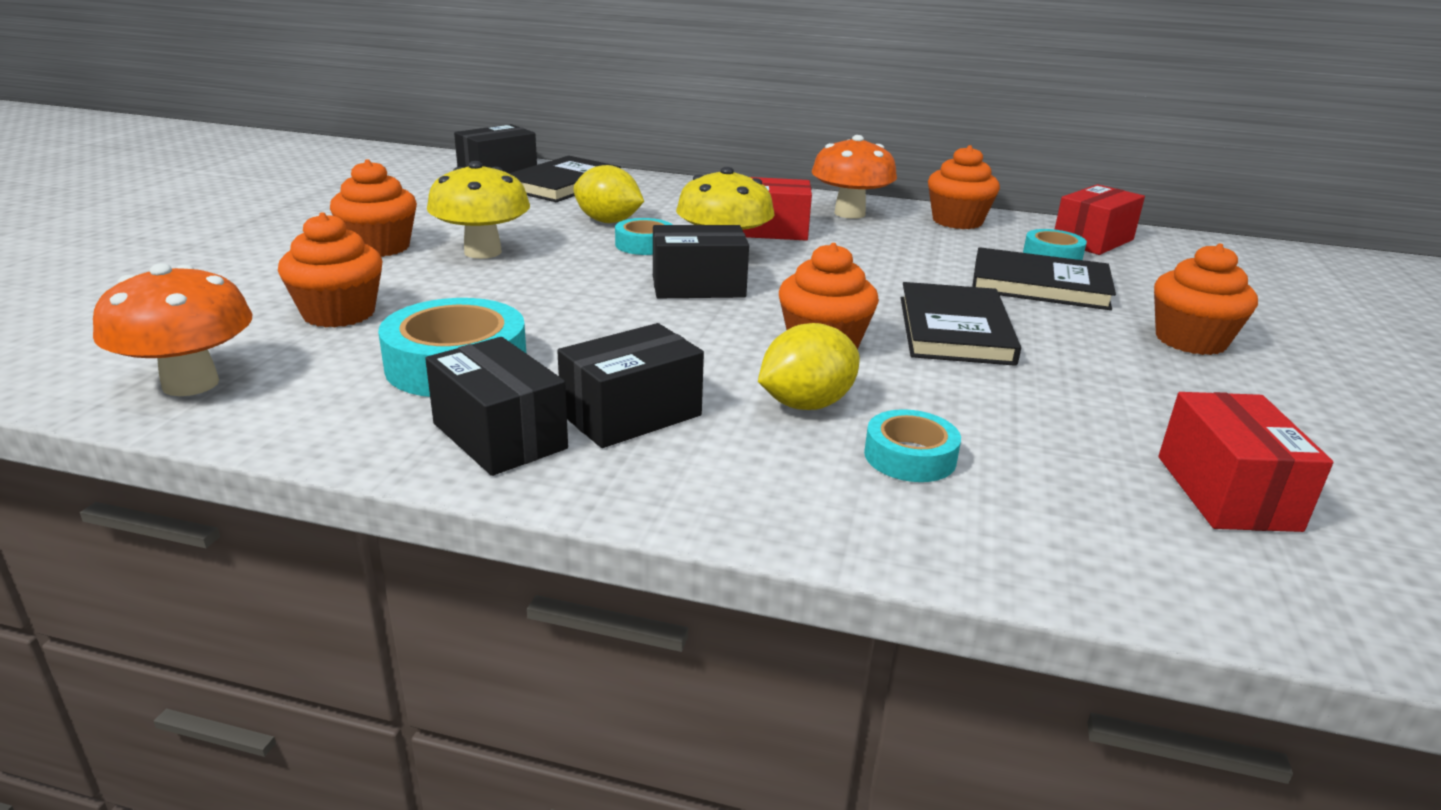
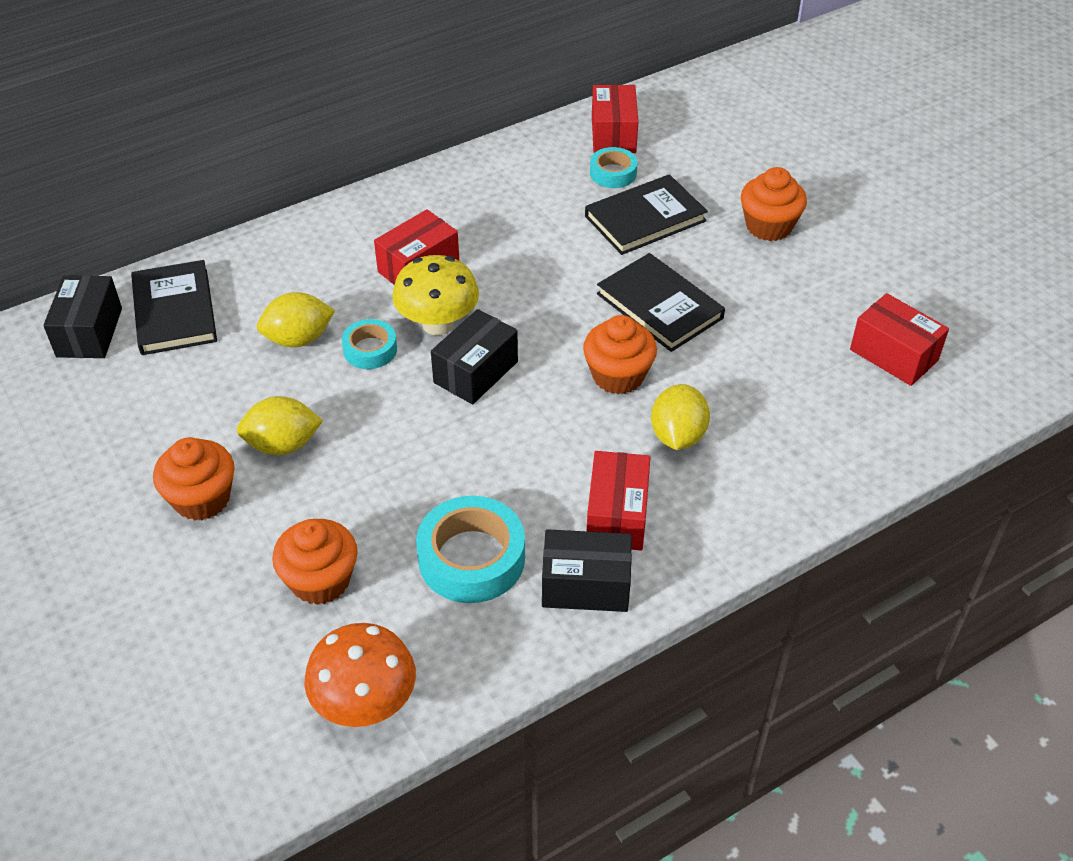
camera: 45 degrees left, 20 degrees up
(483, 252) = (283, 445): yellow mushroom -> yellow lemon
(631, 415) = (616, 515): black box -> red box
(849, 213) = (435, 203): orange mushroom -> none
(910, 457) = (765, 436): turquoise tape -> none
(957, 221) = (512, 164): orange cupcake -> none

